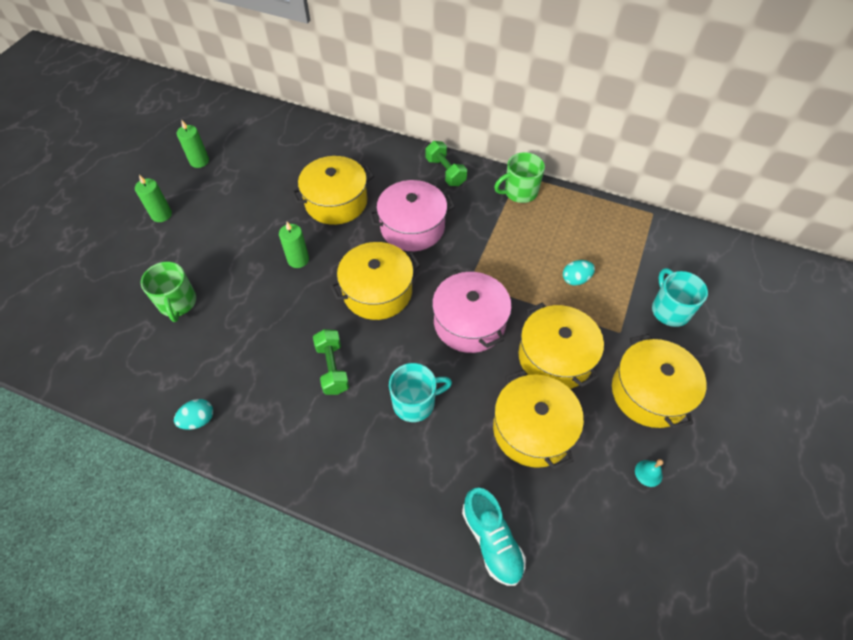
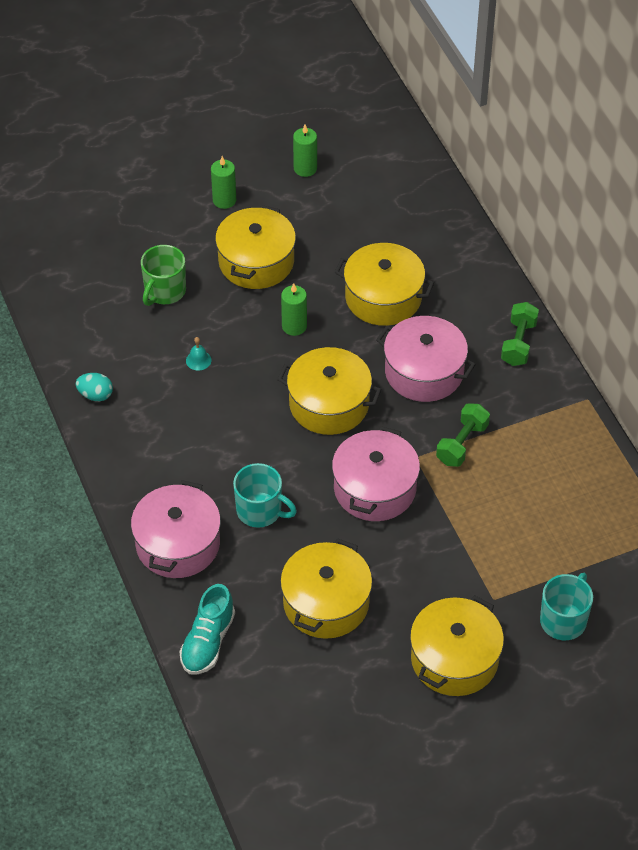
camera: 45 degrees right, 5 degrees down
(332, 368) = (227, 435): green dumbbell -> green dumbbell (462, 444)
(385, 482) = (177, 544): none -> pink pot
(519, 192) = (566, 415): green mug -> none
(555, 357) = (411, 571): yellow pot -> yellow pot (256, 261)
(575, 279) = (513, 529): turquoise egg -> none
(648, 473) = (375, 704): turquoise bell -> turquoise bell (198, 360)

